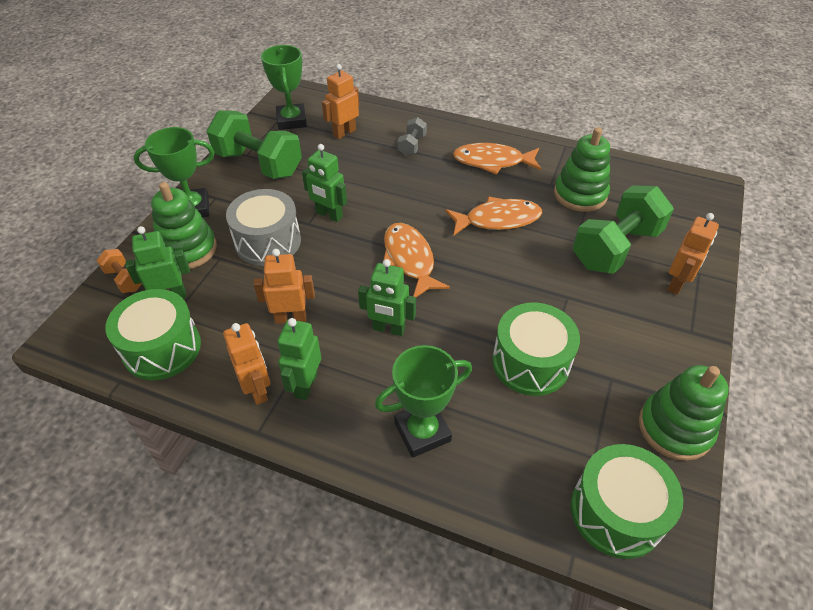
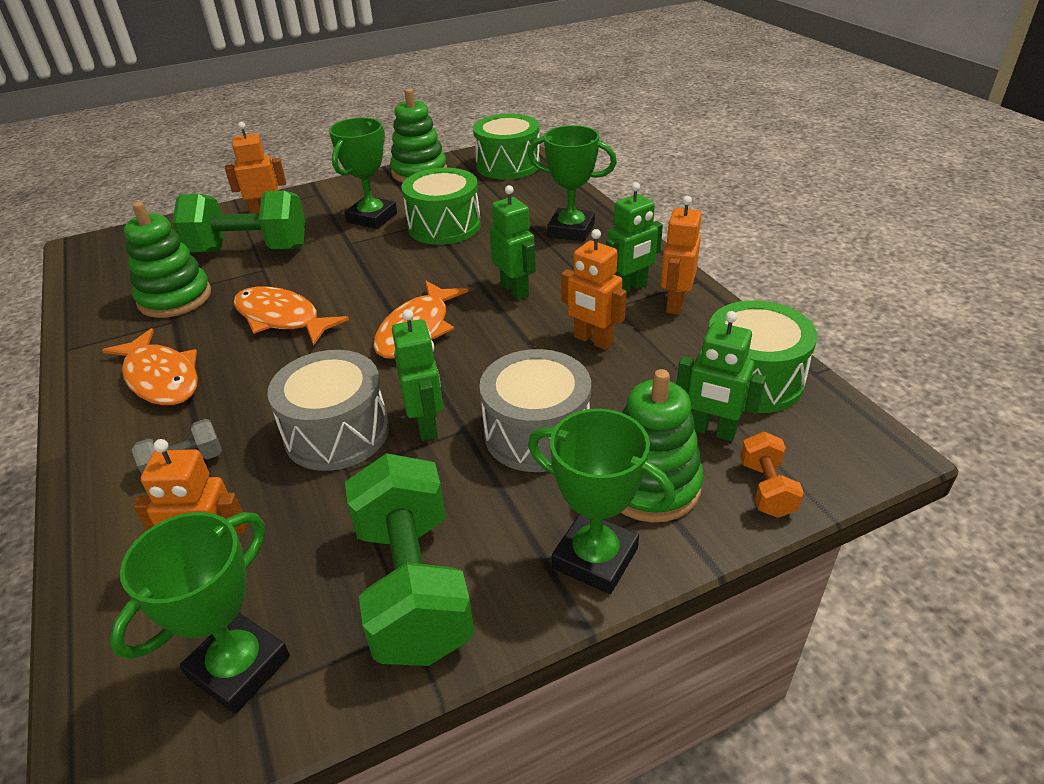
camera: 135 degrees left, 10 degrees down
(367, 189) = (337, 433): none -> grey drum
(599, 333) = (372, 218): none -> green trophy

